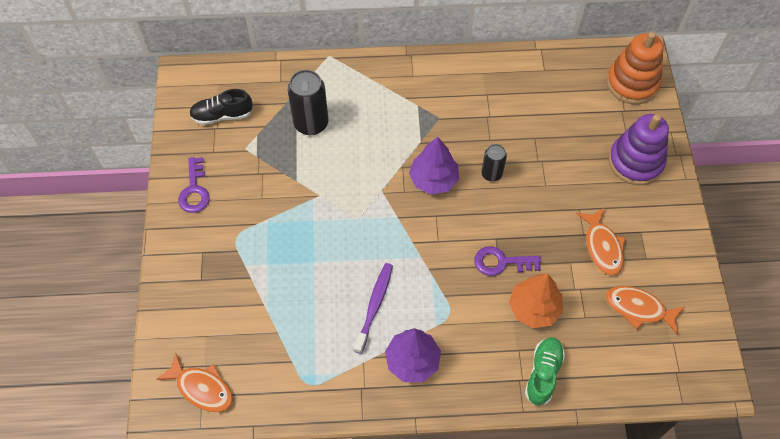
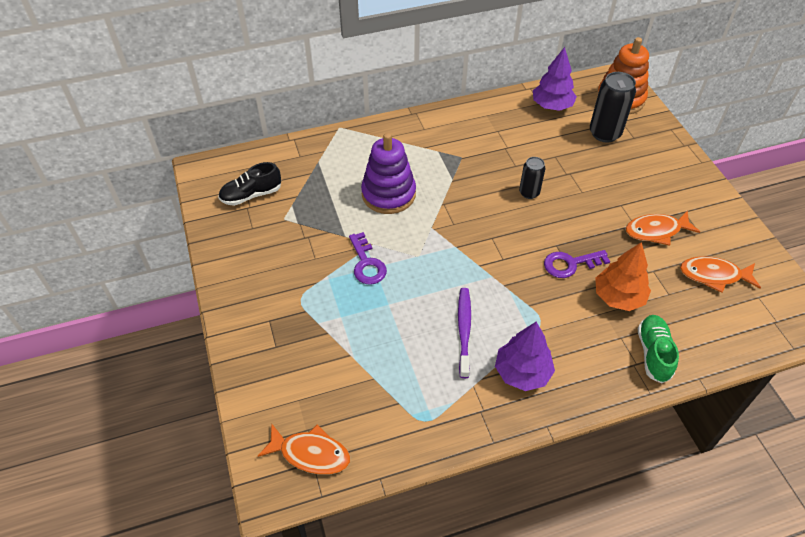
camera: 15 degrees left, 10 degrees down
(194, 190) = (243, 266): purple key -> purple key (367, 264)
(311, 123) = (342, 185): black can -> black can (604, 133)
(433, 179) = (477, 208): purple tree -> purple tree (552, 106)
(602, 247) = (656, 231): orange fish -> orange fish turned 105 degrees clockwise
(635, 162) = (652, 157): purple stacking toy -> purple stacking toy (388, 194)

